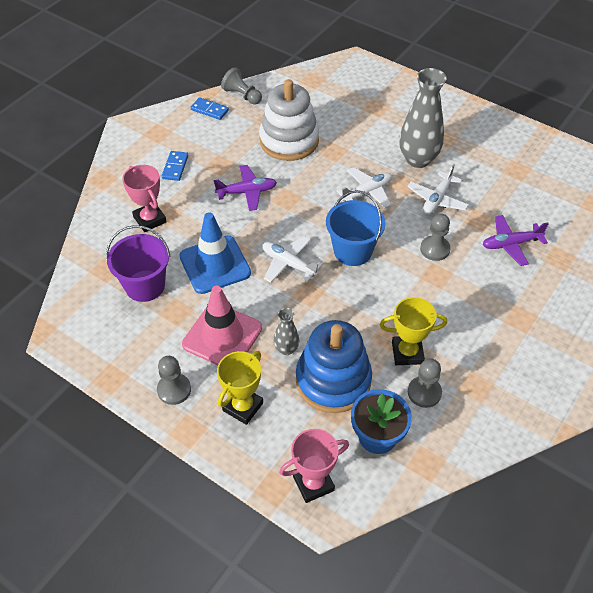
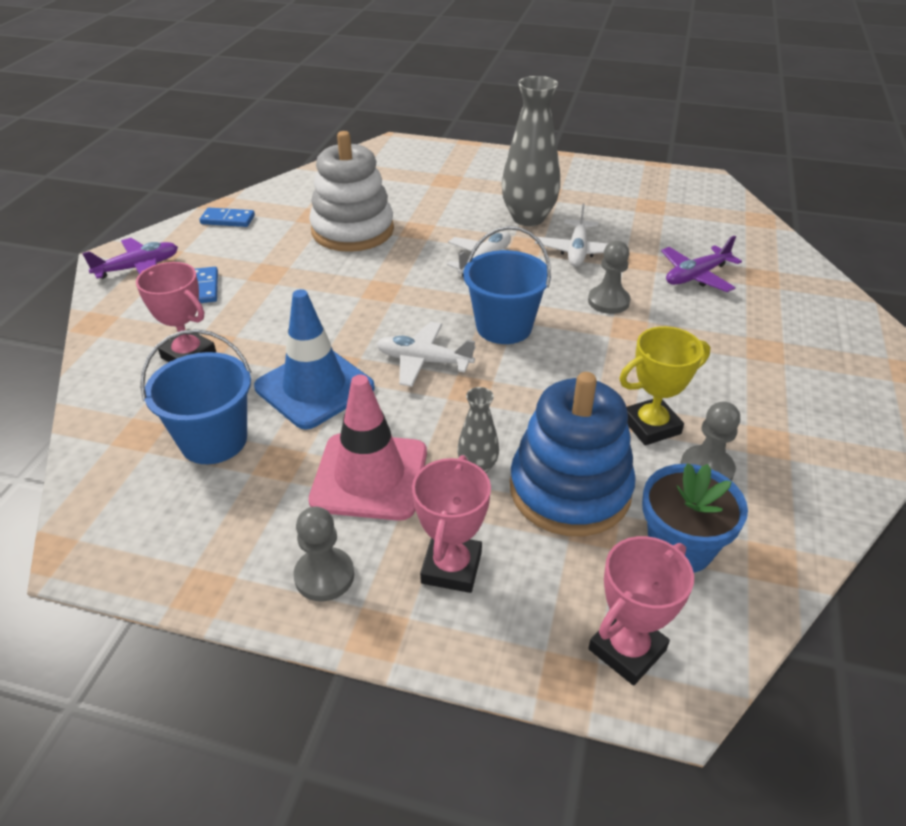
camera: 20 degrees left, 10 degrees down
(145, 286) = (214, 440): purple bucket -> blue bucket
(242, 95) = (266, 198): grey pawn -> none
(243, 407) = (451, 567): yellow trophy -> pink trophy
(247, 192) = (322, 294): purple plane -> purple plane (138, 268)

